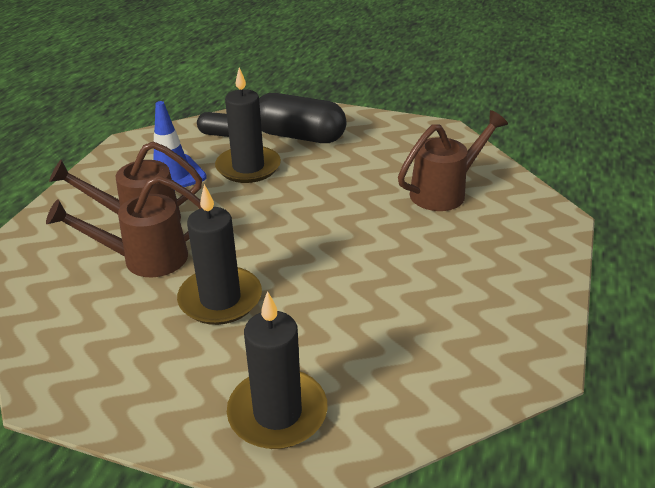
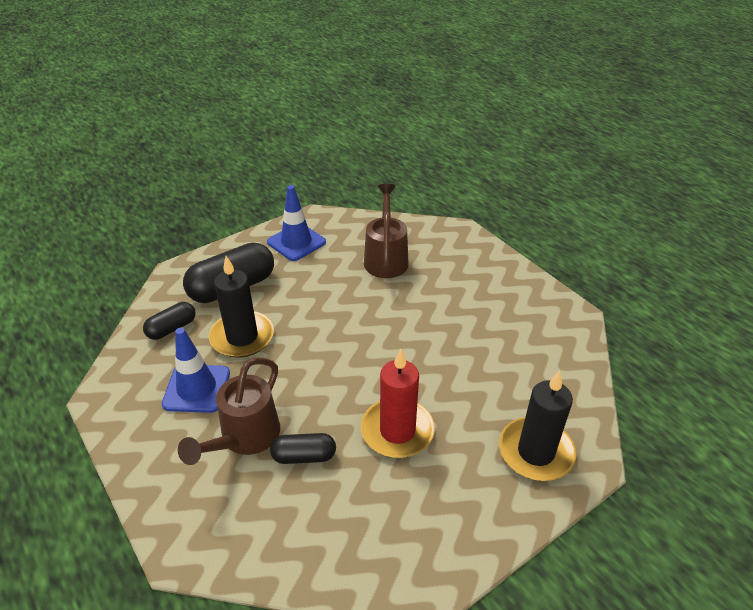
camera: 55 degrees left, 5 degrees up
(146, 259) = (304, 456): brown watering can -> black capsule
(220, 299) = (397, 430): black candle -> red candle
(396, 137) = (296, 242): none -> blue traffic cone

